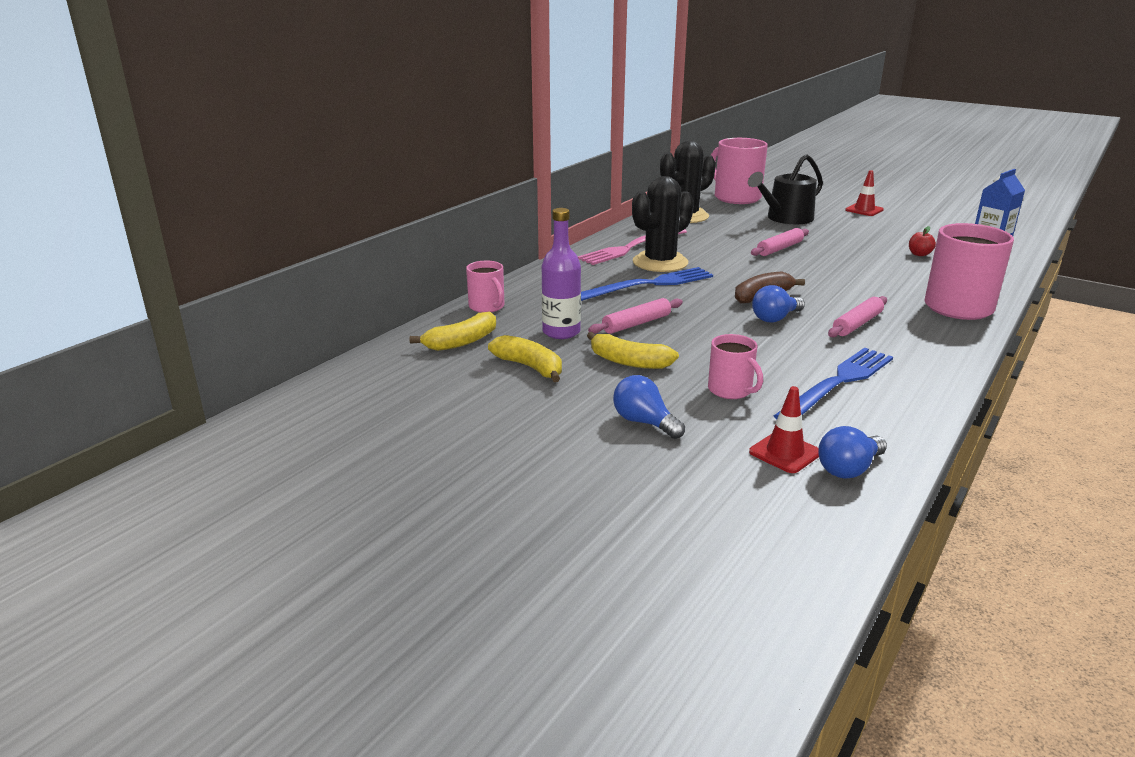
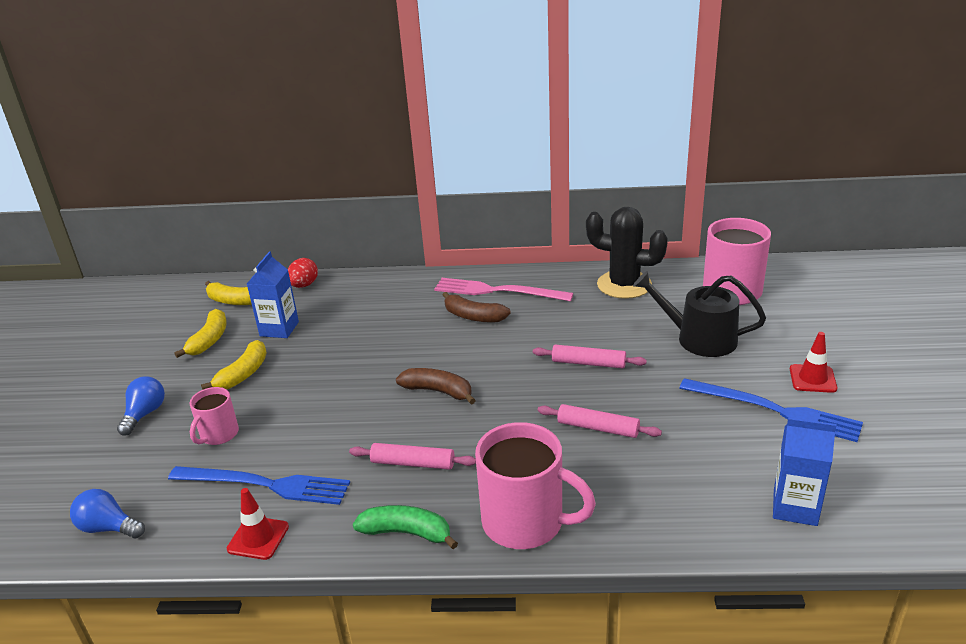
camera: 60 degrees right, 5 degrees up
(487, 307) = (304, 285): pink mug -> red egg
(561, 332) = (279, 329): purple bottle -> blue carton
(628, 362) = (243, 374): yellow banana -> yellow banana turned 150 degrees counterclockwise
(636, 324) = (320, 353): pink rolling pin -> pink rolling pin (598, 428)
(649, 284) = (412, 329): blue fork -> blue fork (774, 410)
(660, 262) = (473, 316): black cactus -> brown banana
(775, 318) = (388, 414): blue light bulb -> none
(785, 453) = (123, 489): red traffic cone -> red traffic cone (258, 538)
(919, 254) = (684, 457): red apple -> none
(948, 343) = (407, 533): none -> green banana

